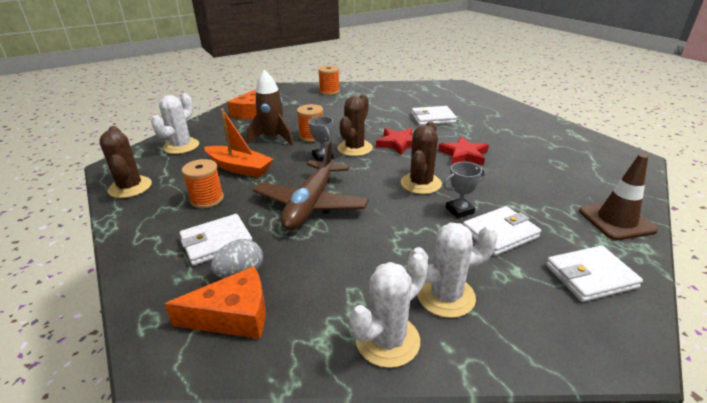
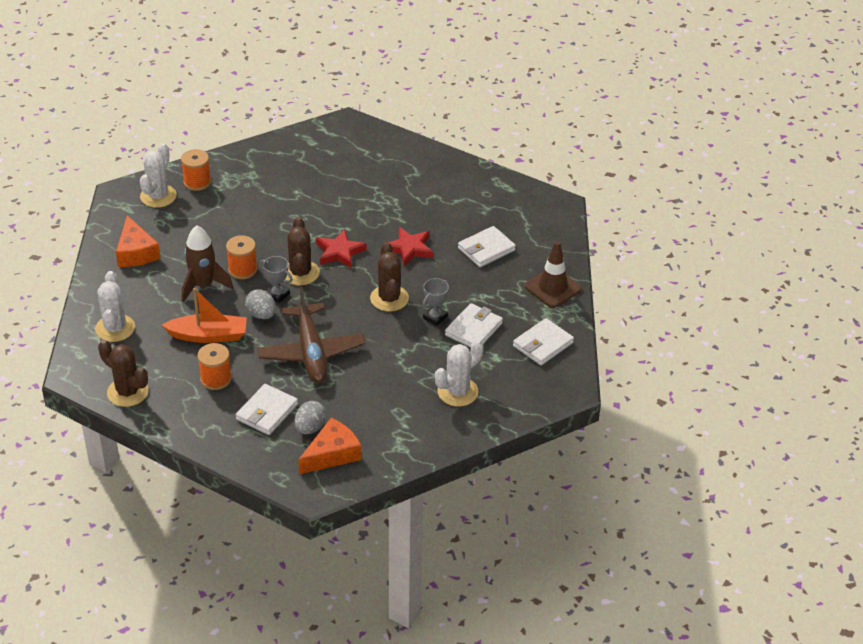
camera: 30 degrees left, 10 degrees up
(296, 166) = (261, 315): none -> grey egg
(387, 340) = (437, 432): white cactus -> white cactus (158, 196)
(433, 118) = (351, 199): white wallet -> white wallet (486, 249)

